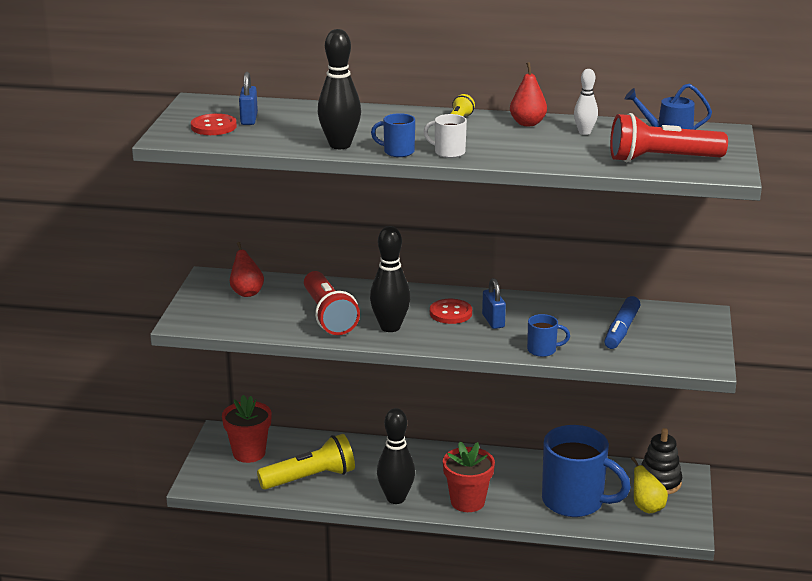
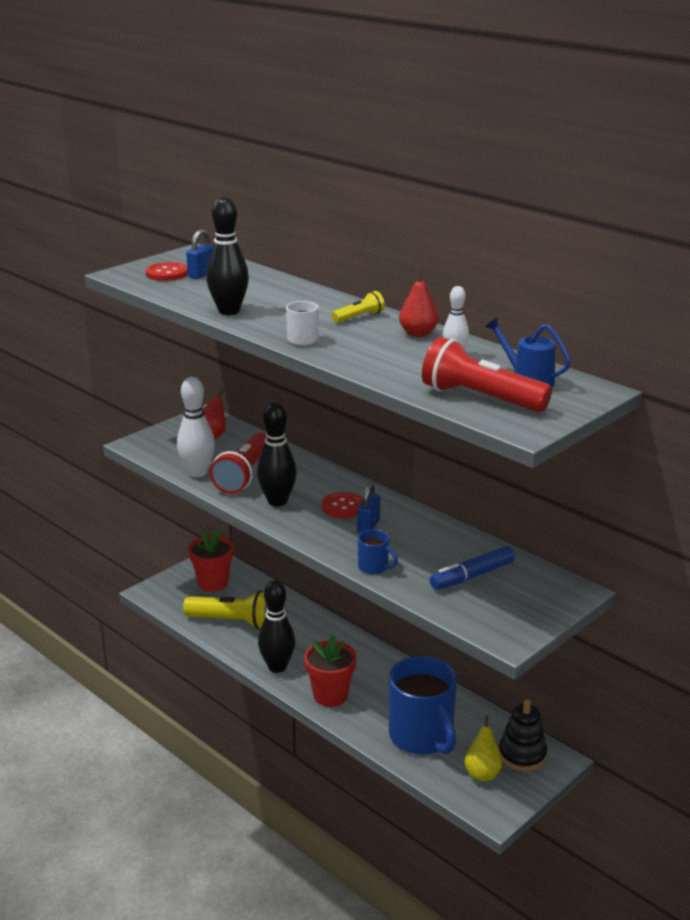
camera: 35 degrees right, 0 degrees up
(282, 327) = (197, 472): none -> white bowling pin
(397, 152) = (262, 328): blue mug -> none

